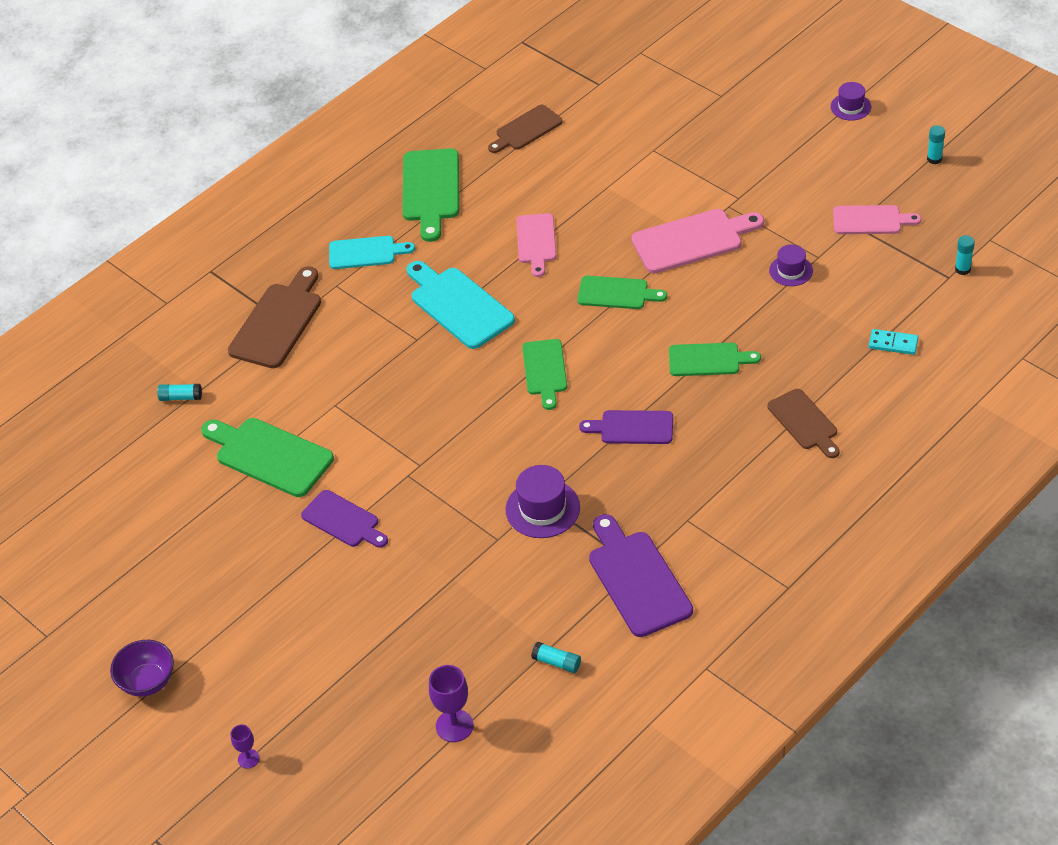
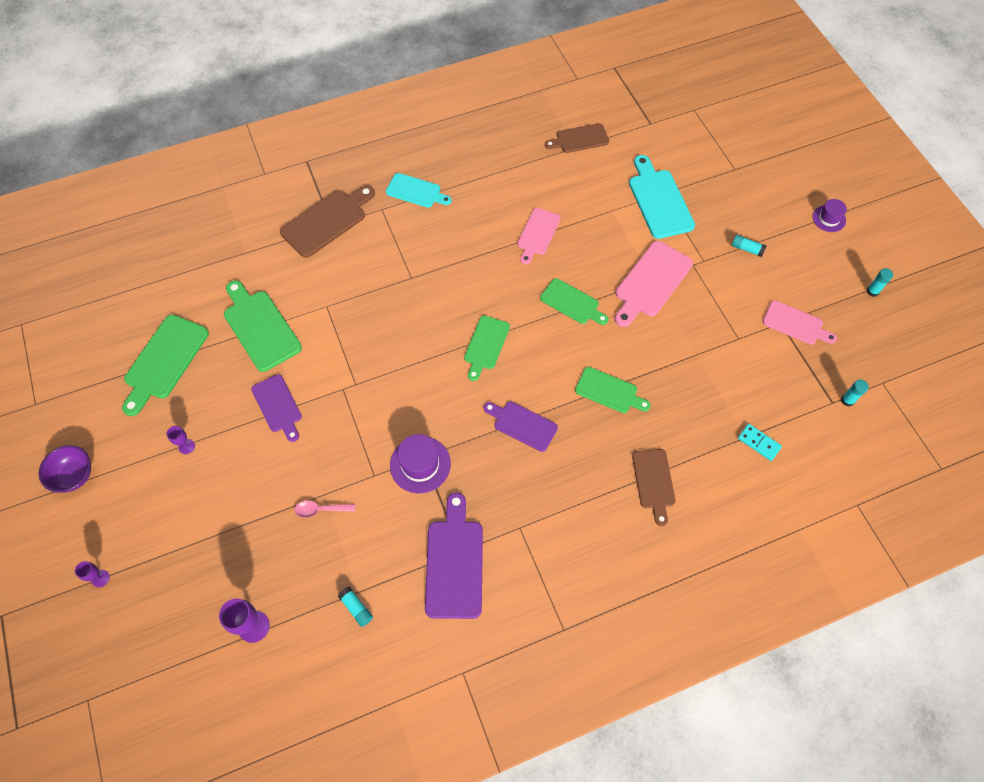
camera: 20 degrees right, 15 degrees up
(181, 397) = (230, 252): turquoise glue stick -> turquoise glue stick (746, 249)
(262, 601) = (186, 446): none -> purple goblet
(430, 190) = (487, 160): green cutting board -> green cutting board (164, 361)
(458, 305) = (455, 262): turquoise cutting board -> turquoise cutting board (659, 200)
(458, 594) = (321, 509): none -> pink spoon
(692, 240) = (651, 282): pink cutting board -> pink cutting board turned 120 degrees clockwise
(791, 270) = (711, 341): purple hat -> none

